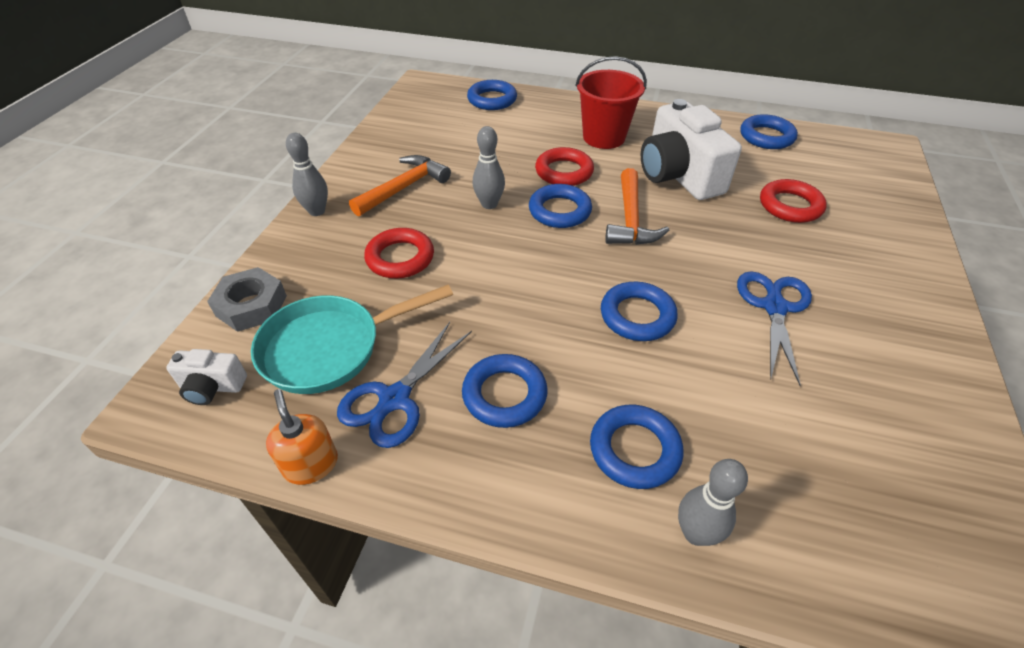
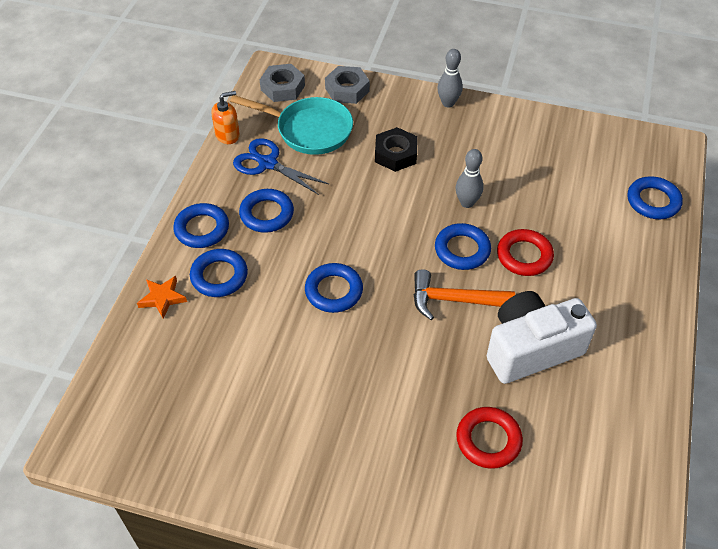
camera: 90 degrees right, 5 degrees up
(212, 387) = (283, 87): white camera -> grey nut
(329, 348) = (309, 130): turquoise pan -> turquoise pan turned 135 degrees clockwise
(400, 258) = (395, 154): red ring -> black nut
(404, 187) = (485, 148): orange hammer -> none
(604, 137) = (595, 292): red bucket -> none
(695, 533) = (162, 298): grey bowling pin -> orange star
(766, 137) = (629, 454): blue ring -> blue ring (202, 229)
(774, 307) = (341, 386): blue scissors -> none

